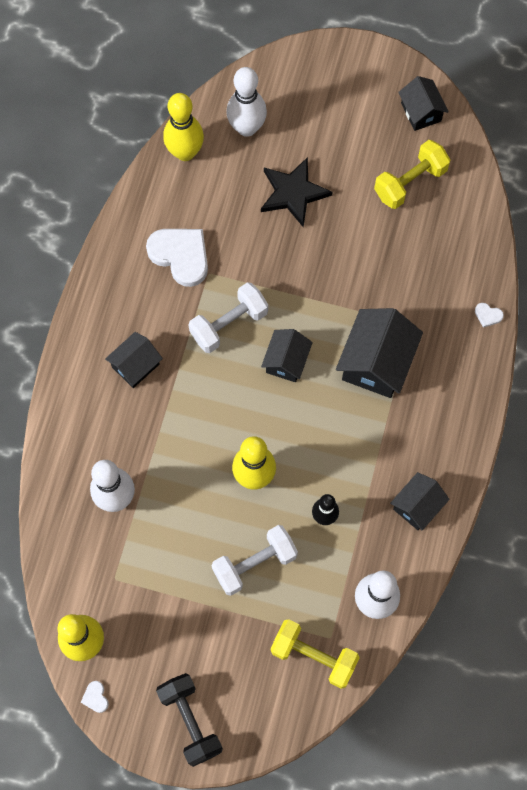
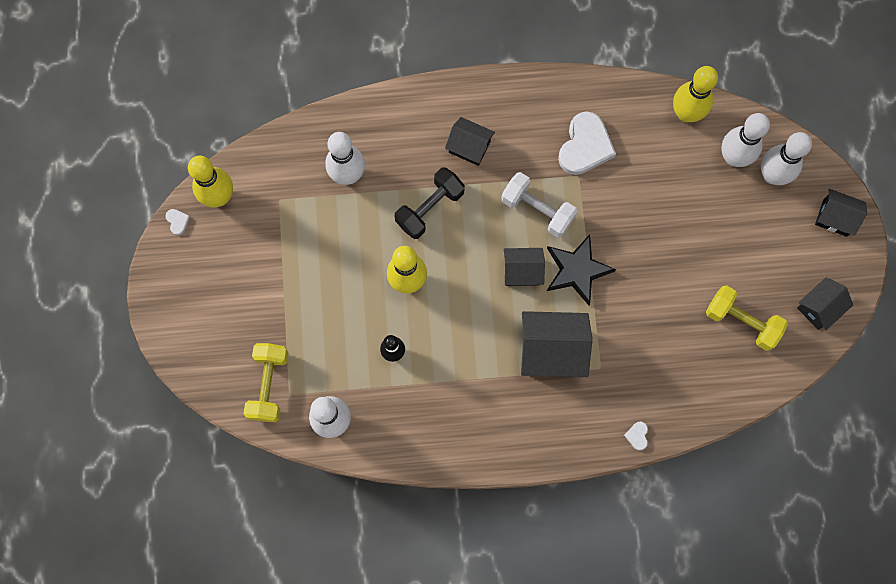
camera: 70 degrees right, 5 degrees up
(95, 697) = (177, 221): white heart -> white heart turned 105 degrees clockwise
(190, 721) = (182, 303): black dumbbell -> black dumbbell (430, 208)
(254, 564) = (331, 308): white dumbbell -> none
(278, 101) = (772, 175): none -> white bowling pin
(293, 193) = (686, 221): black star -> black star (577, 270)
(417, 506) = (431, 429): black house -> black house (835, 217)

